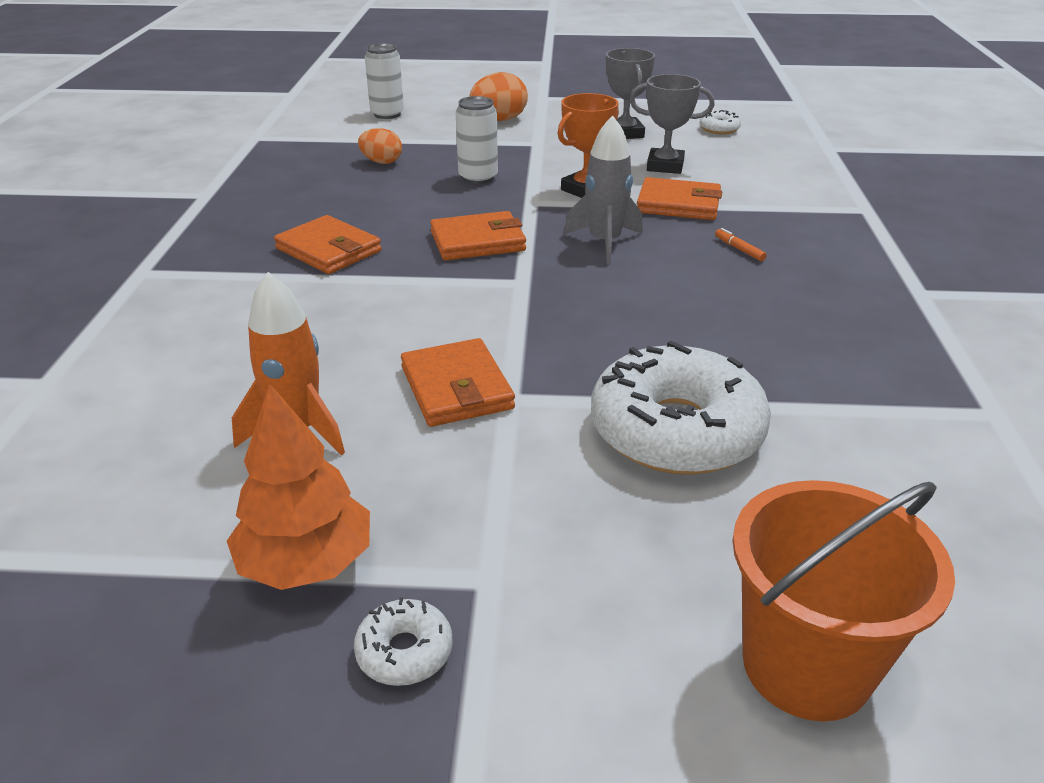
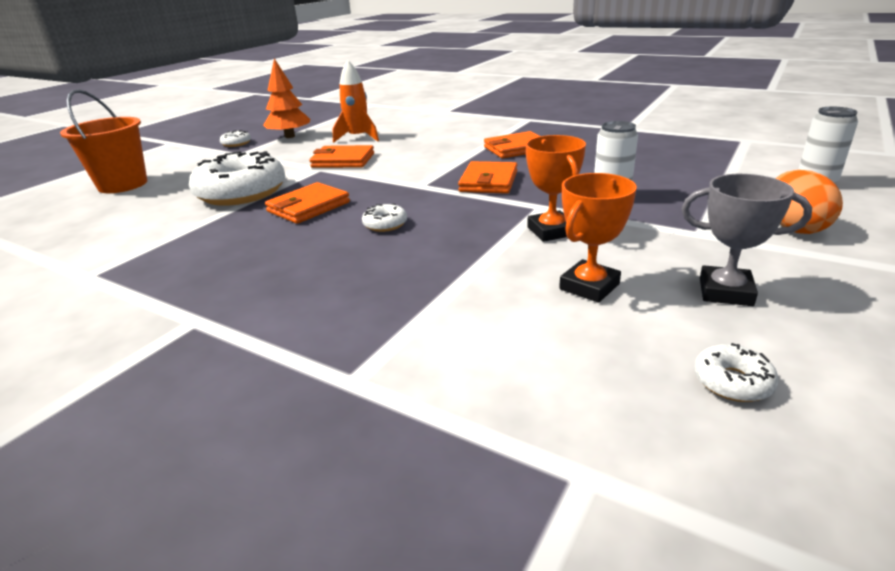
camera: 120 degrees right, 5 degrees down
(381, 162) = (668, 170): orange egg -> none
(604, 243) = (442, 217): grey rocket -> none
(653, 268) = (385, 224): none -> white donut
(665, 166) = (589, 286): grey trophy -> orange trophy
(678, 204) = (481, 264): orange wallet -> orange wallet (308, 207)
(739, 249) = (368, 264): orange marker -> none

